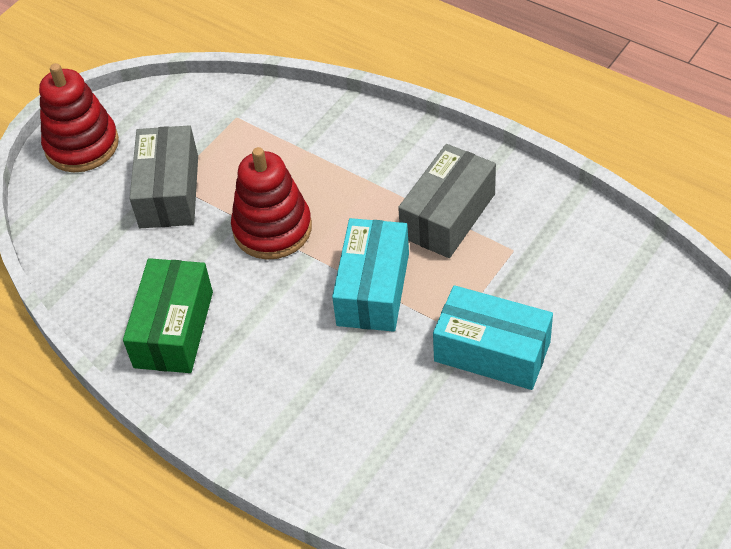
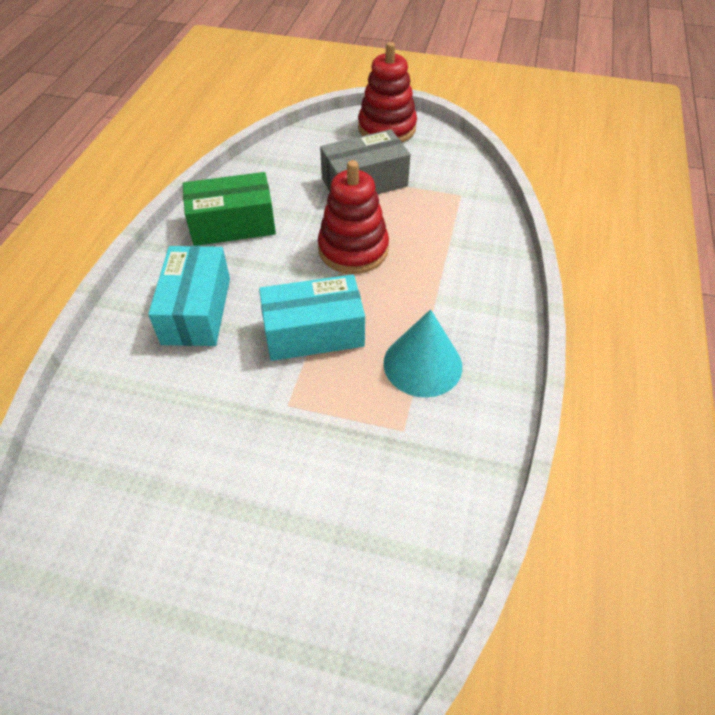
camera: 65 degrees right, 0 degrees up
(448, 215) = (422, 364): grey box -> turquoise cone
(492, 351) = (269, 444): turquoise box -> turquoise box (197, 310)

